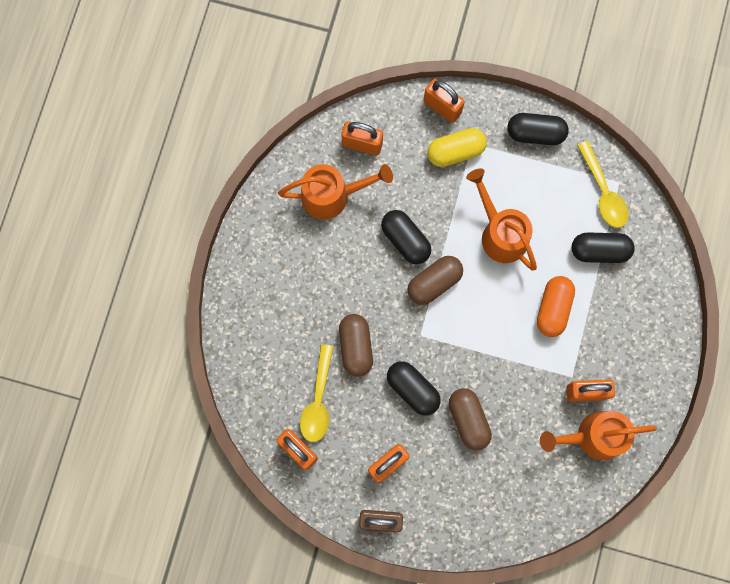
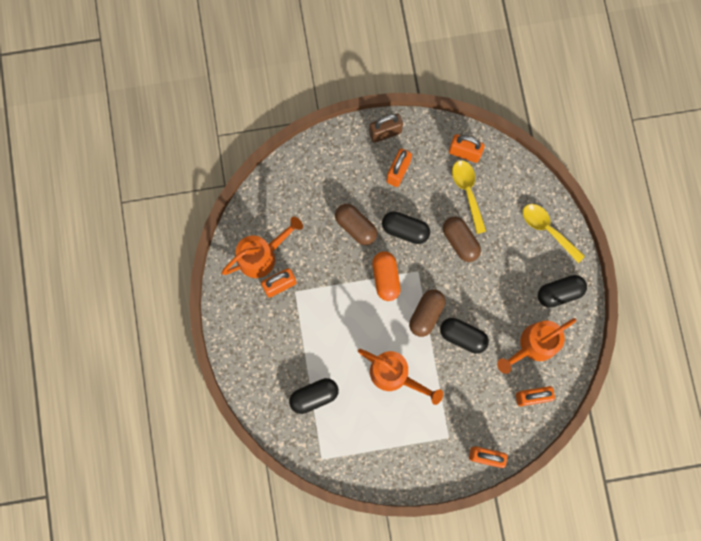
camera: 155 degrees right, 0 degrees up
(455, 152) = (458, 424): yellow capsule -> none
(535, 133) = (403, 469): black capsule -> black capsule (559, 293)
(553, 308) = (330, 335): orange capsule -> orange capsule (386, 278)
(603, 192) = (330, 445): yellow spoon -> yellow spoon (548, 230)

